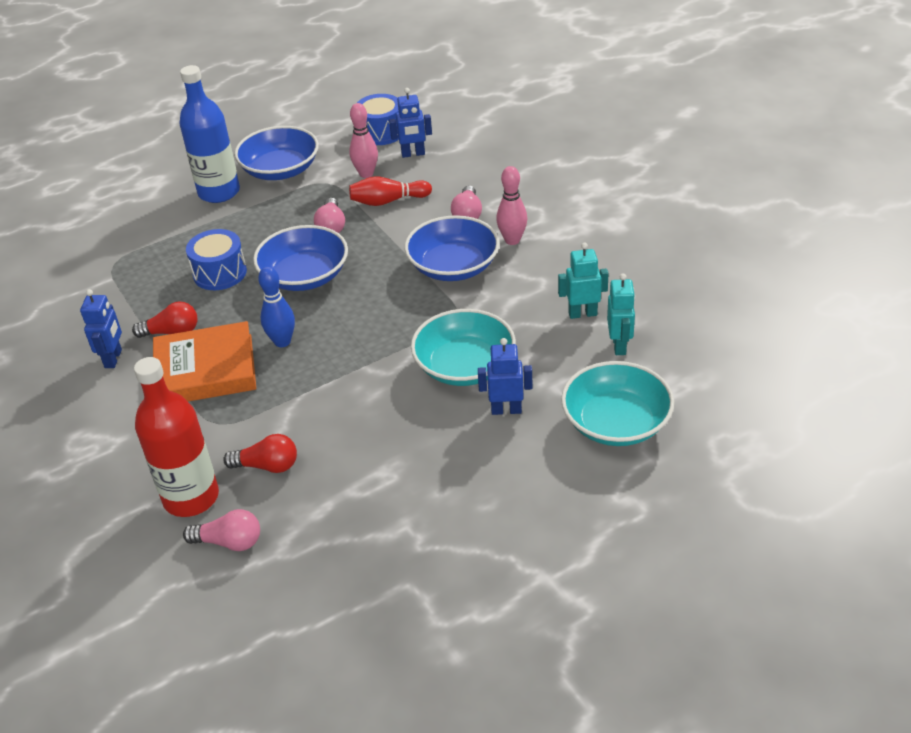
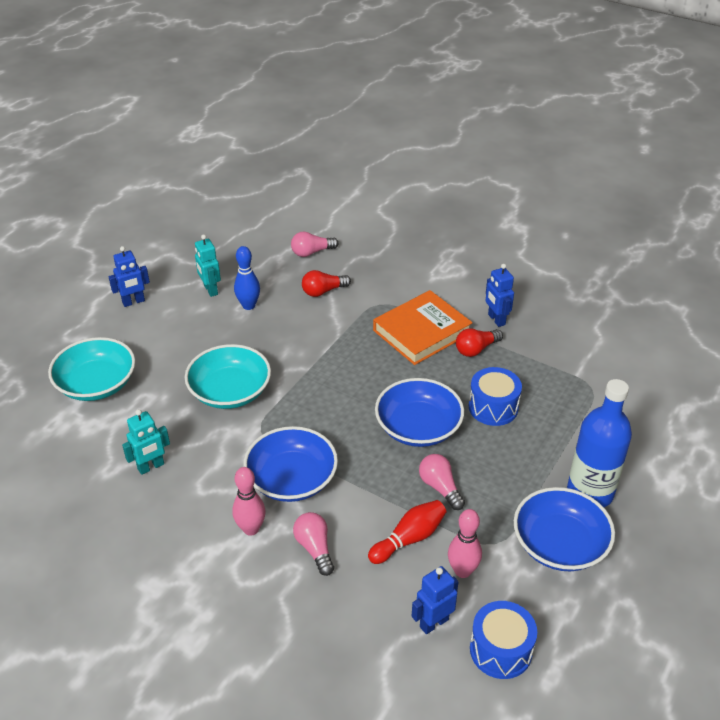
camera: 150 degrees right, 0 degrees up
(191, 497) = (355, 264): red bottle -> none
(282, 342) = (385, 368): blue bowling pin -> blue bowling pin (248, 306)
(506, 410) = (182, 369): blue robot -> blue robot (133, 302)
(619, 345) = (109, 446): turquoise robot -> turquoise robot (210, 290)

